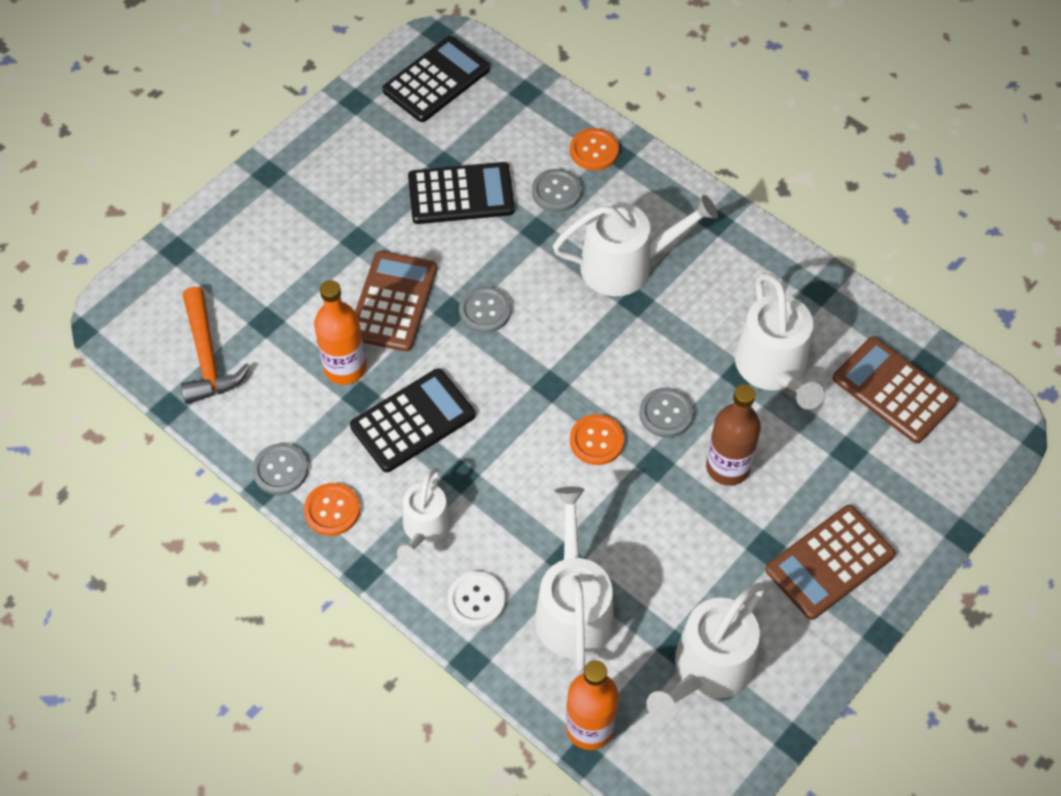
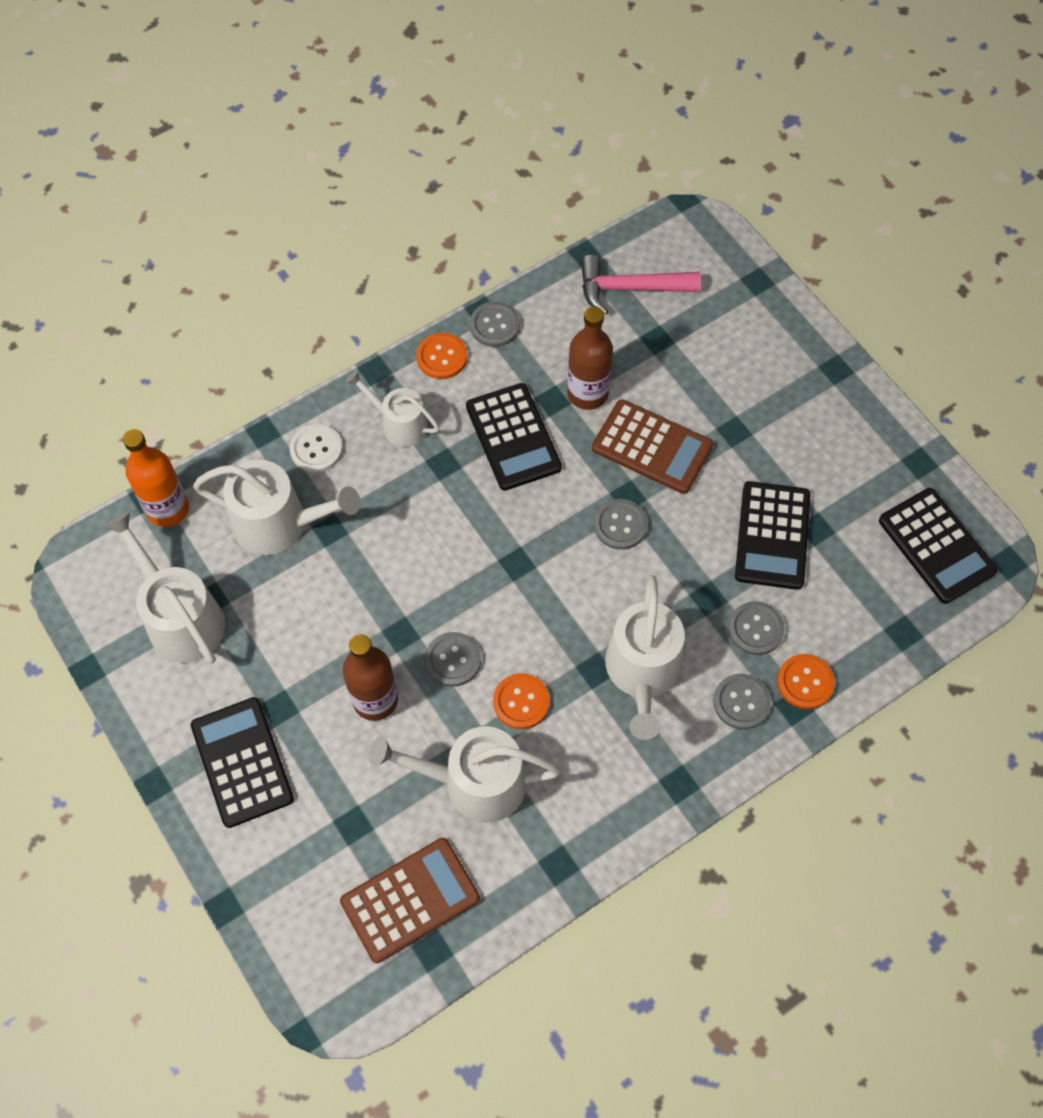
camera: 105 degrees right, 5 degrees up
(207, 357) = (629, 288): orange hammer -> pink hammer
(345, 368) = (587, 393): orange bottle -> brown bottle
(596, 441) = (443, 588): orange button -> orange button (521, 702)
(628, 191) = (741, 702): none -> grey button
(830, 562) = (242, 762): brown calculator -> black calculator

